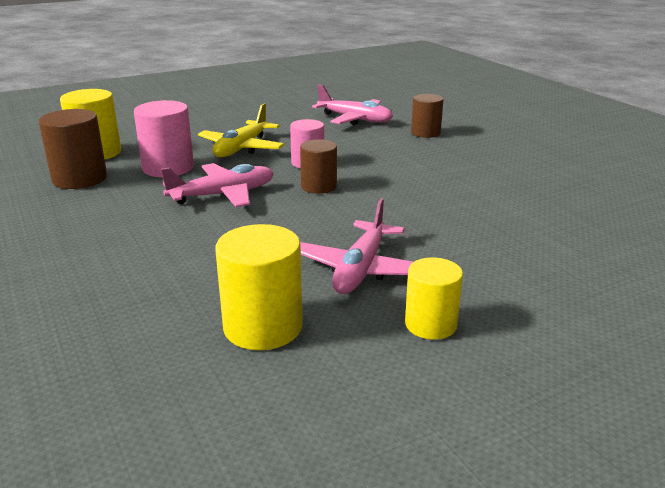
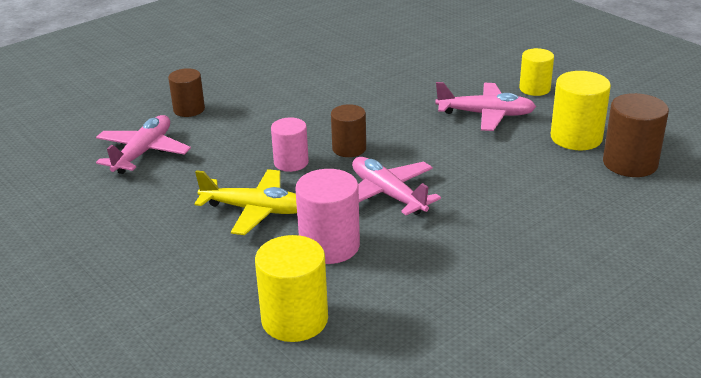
camera: 100 degrees left, 5 degrees up
(79, 179) = (382, 301): brown cylinder -> brown cylinder (630, 163)

